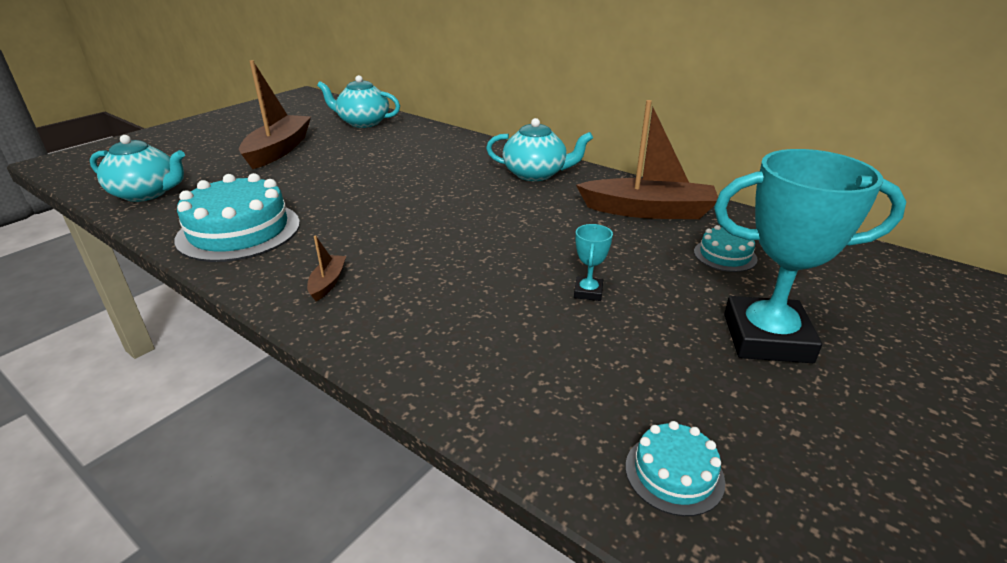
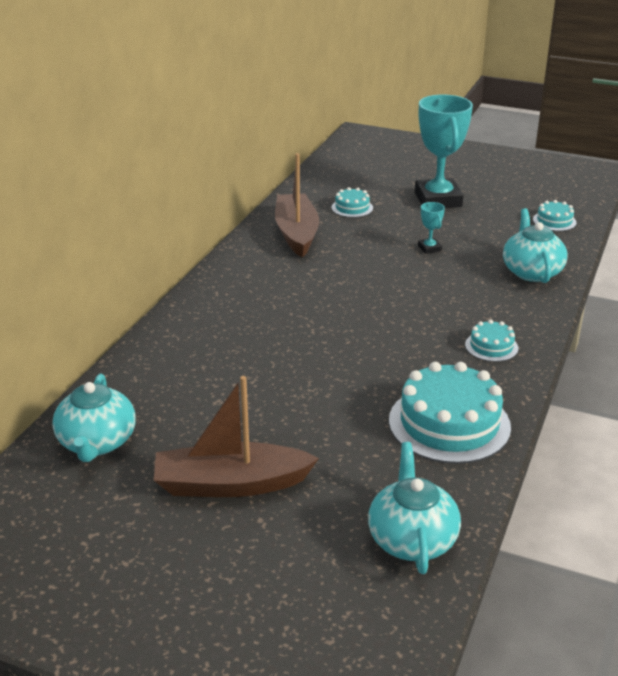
camera: 105 degrees left, 0 degrees up
(328, 283) = (491, 346): brown boat -> turquoise cake
(535, 174) = (240, 287): turquoise teapot -> turquoise teapot (531, 272)
(588, 292) = (429, 248): turquoise trophy -> turquoise trophy turned 75 degrees clockwise

